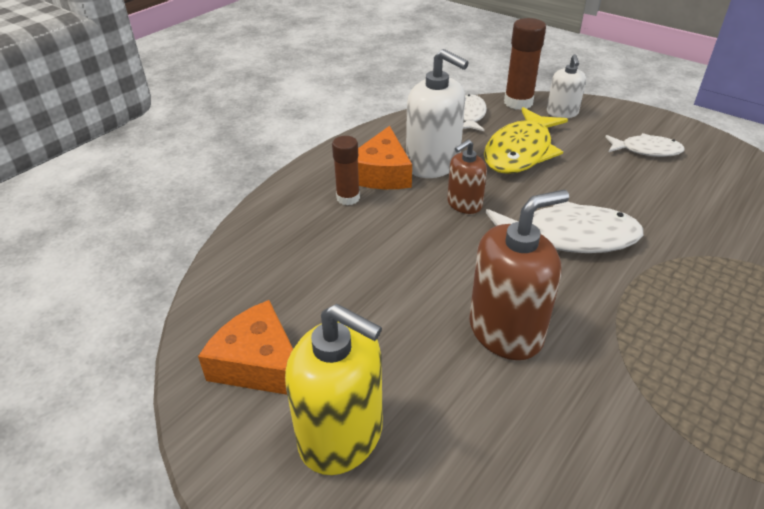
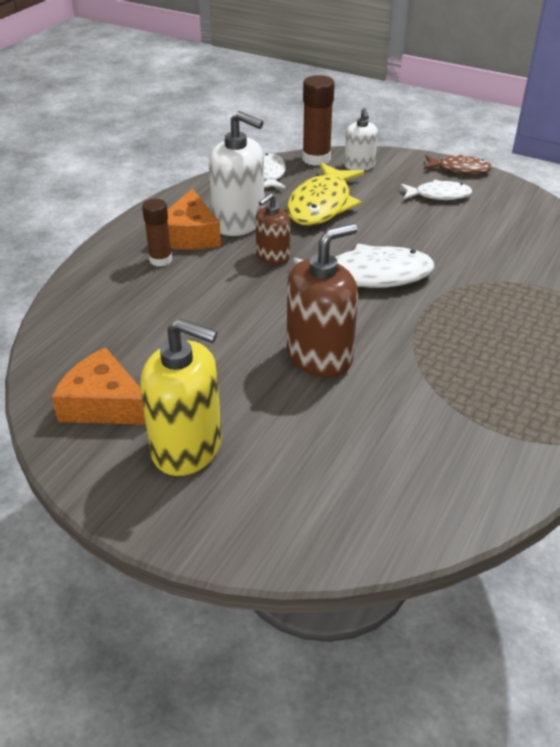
camera: 10 degrees left, 0 degrees up
(669, 123) = (459, 169): none -> brown fish

